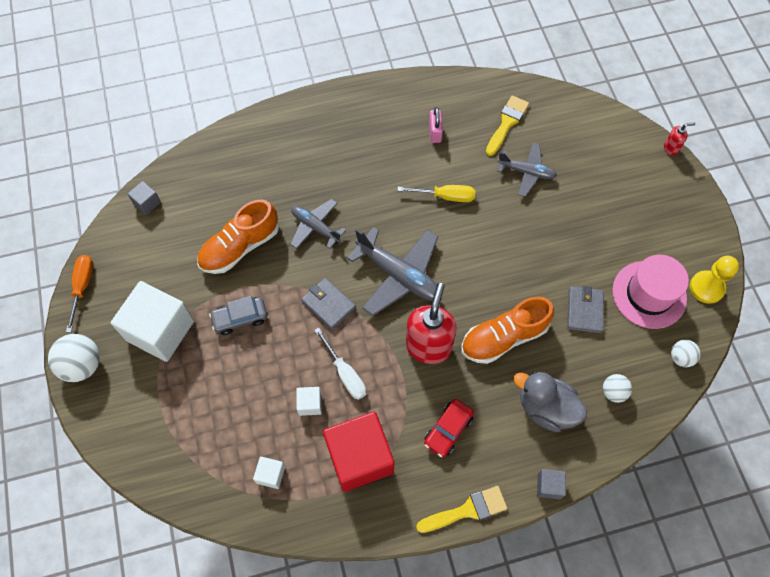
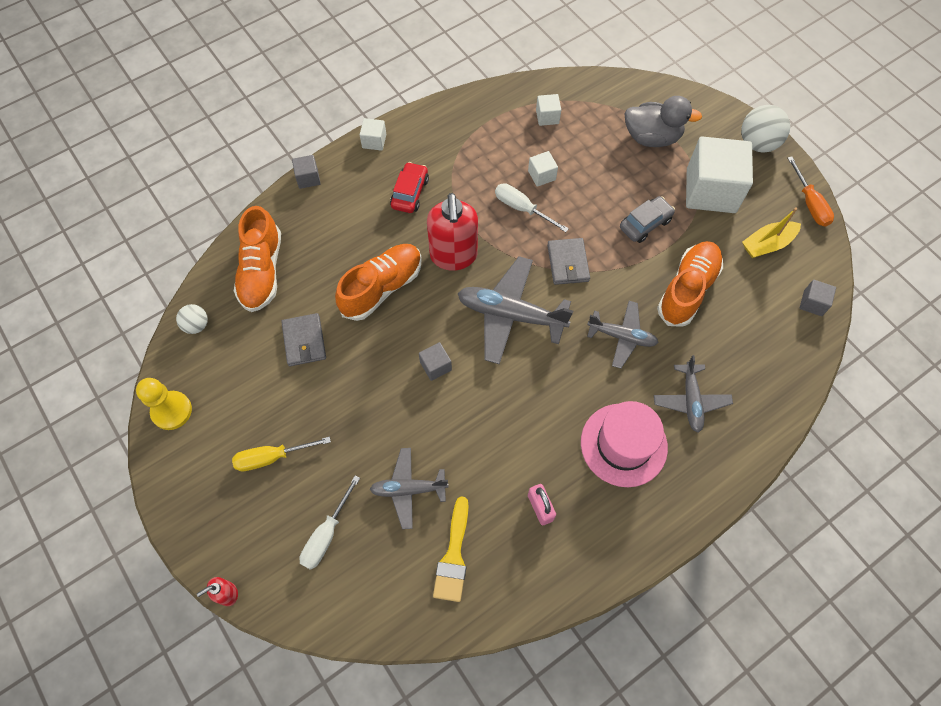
camera: 160 degrees right, 0 degrees up
(147, 263) = (767, 244): none -> yellow boat
(289, 164) = (690, 401): none -> grey plane
(328, 304) = (568, 263): grey wallet -> grey wallet turned 60 degrees clockwise
(359, 457) = (479, 150): red cube -> none
(445, 196) = (495, 422): yellow screwdriver -> yellow screwdriver (271, 457)
(467, 510) = (374, 141): yellow brush -> white cube
(477, 253) = (435, 366): none -> grey cube
(546, 408) = (324, 238): grey duck -> grey duck (652, 137)
(594, 162) = (326, 534): none -> white screwdriver
(613, 392) = (262, 271): white ball -> orange shoe
(649, 294) = (236, 382): pink hat -> pink hat (623, 444)

